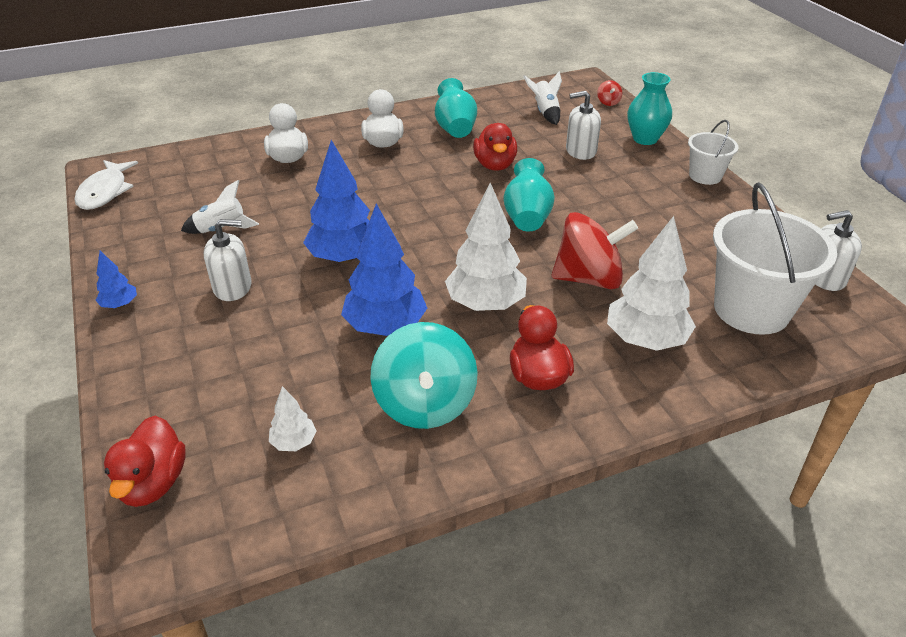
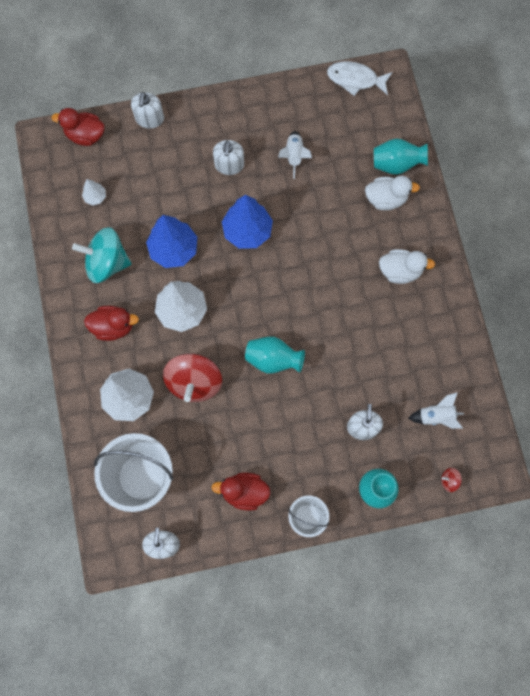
camera: 100 degrees right, 35 degrees up
(120, 305) = (224, 104): blue tree -> none
(130, 392) = (149, 118): none -> white soap dispenser
(455, 128) = (416, 332): turquoise vase -> turquoise vase (396, 164)
(495, 165) = (350, 352): red duck -> red duck (244, 492)

